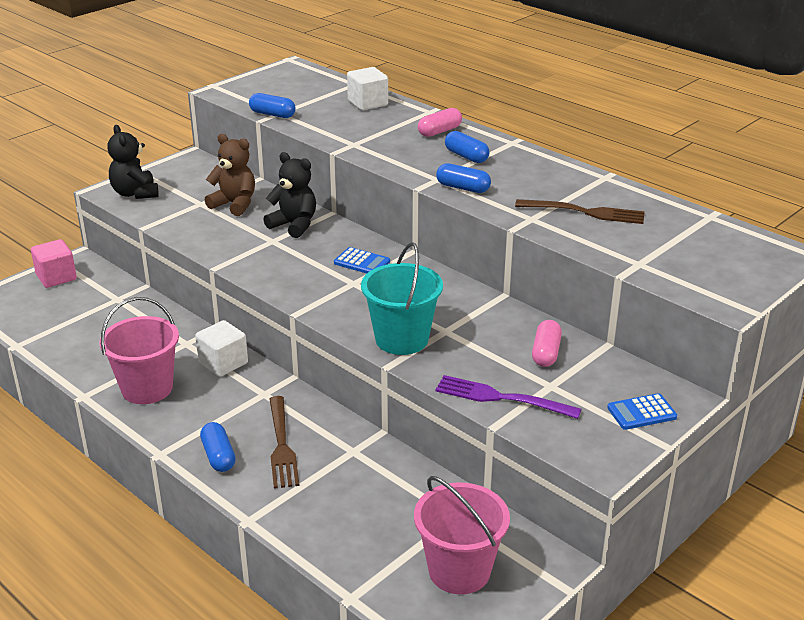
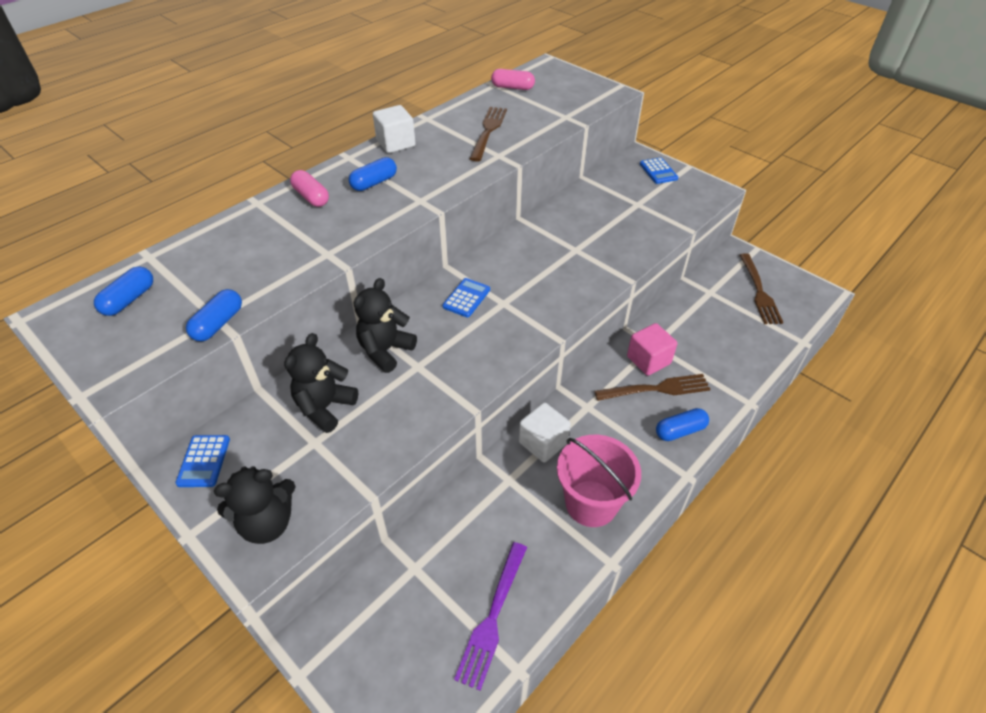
camera: 90 degrees left, 15 degrees up
(56, 277) = (351, 661): pink cube -> pink cube (648, 360)
(195, 167) = (204, 461): none -> blue calculator
(234, 204) = (325, 407): brown teddy bear -> black teddy bear
(367, 103) = (215, 245): white cube -> white cube (396, 143)
(402, 339) = (592, 273): turquoise bucket -> none
(459, 571) = (759, 292): pink bucket -> brown fork
(463, 188) = (440, 186): blue capsule -> blue capsule (129, 300)
(500, 398) = (658, 226): purple fork -> purple fork (492, 618)
(546, 353) = (598, 203): pink capsule -> pink capsule (512, 87)

